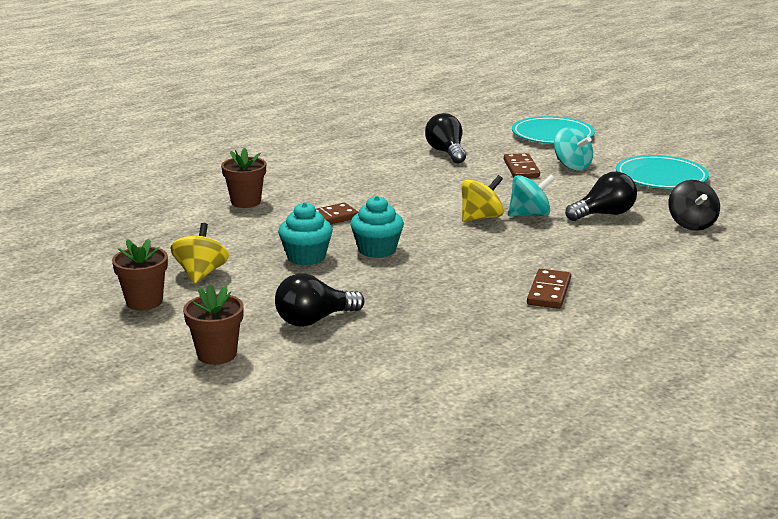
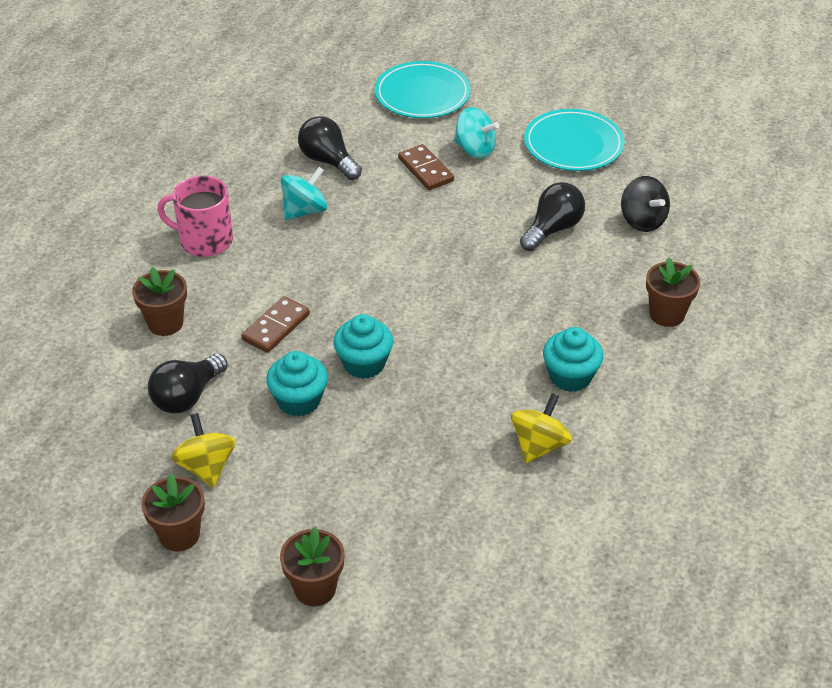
camera: 25 degrees left, 20 degrees up
(314, 320) = (375, 500): black light bulb -> black light bulb (187, 397)
(315, 171) = (205, 241): none -> pink mug
(481, 218) = (436, 273): yellow spinning top -> yellow spinning top (539, 445)
(529, 215) = (481, 252): turquoise spinning top -> turquoise spinning top (304, 211)
(549, 292) = (570, 376): brown domino -> turquoise cupcake
(671, 277) = (667, 314): none -> brown flower pot

